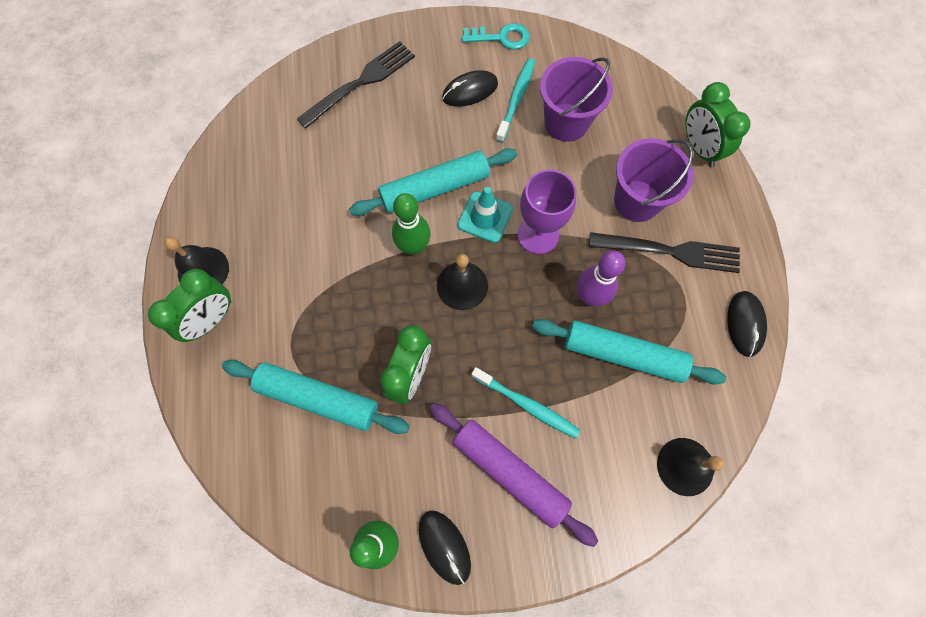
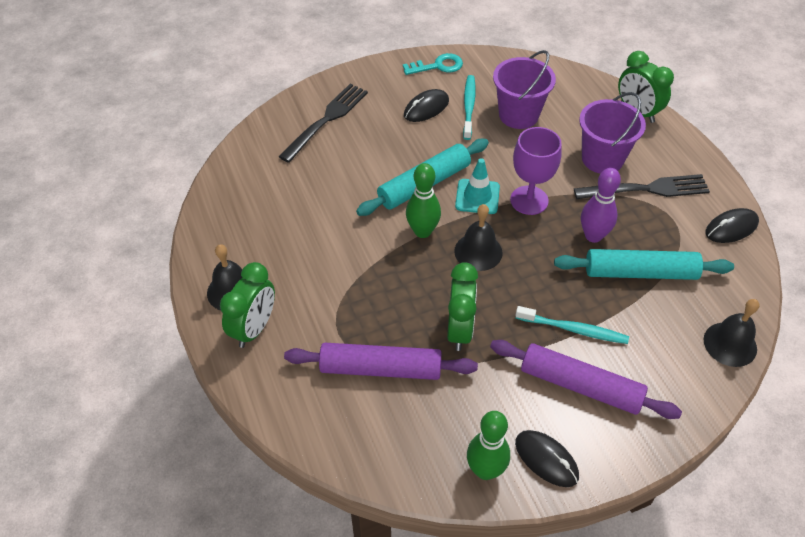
camera: 15 degrees left, 20 degrees down
(318, 398) = (380, 368): turquoise rolling pin -> purple rolling pin
(745, 324) = (731, 228): black mouse -> black mouse turned 75 degrees clockwise

